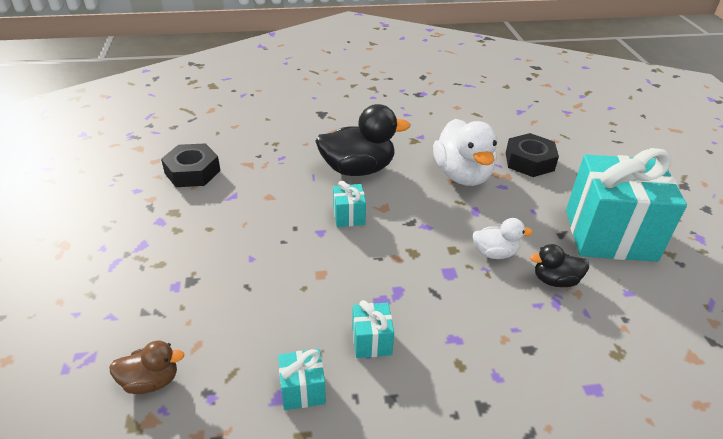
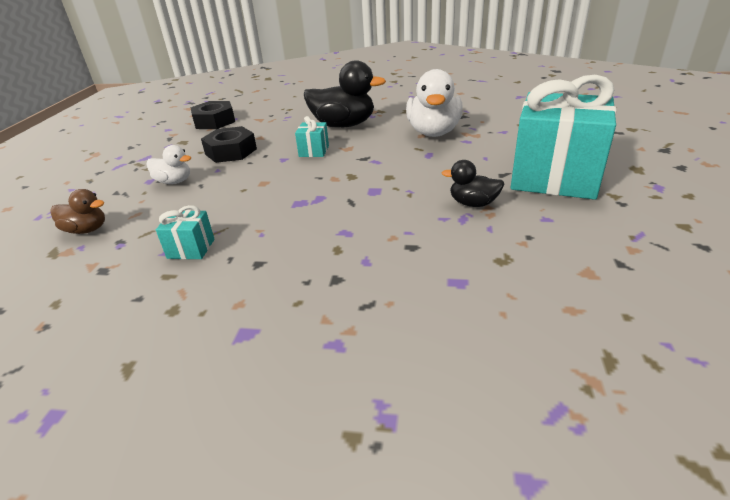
camera: 20 degrees right, 5 degrees down
(371, 341) = (271, 226): turquoise gift -> none
(495, 253) = (426, 181): white duck -> white duck (174, 182)
(529, 161) = (505, 127): black nut -> black nut (231, 151)

